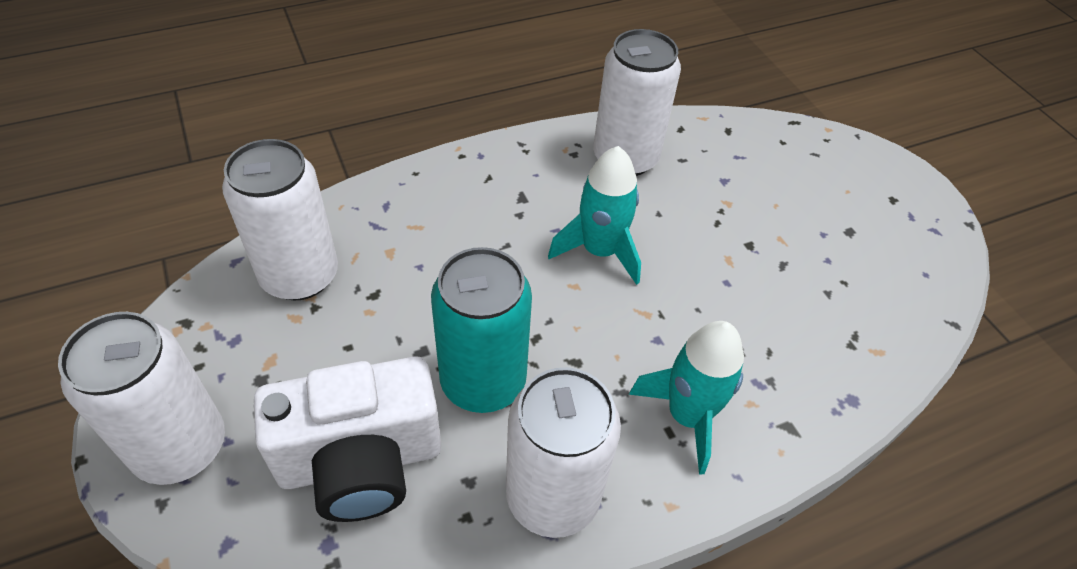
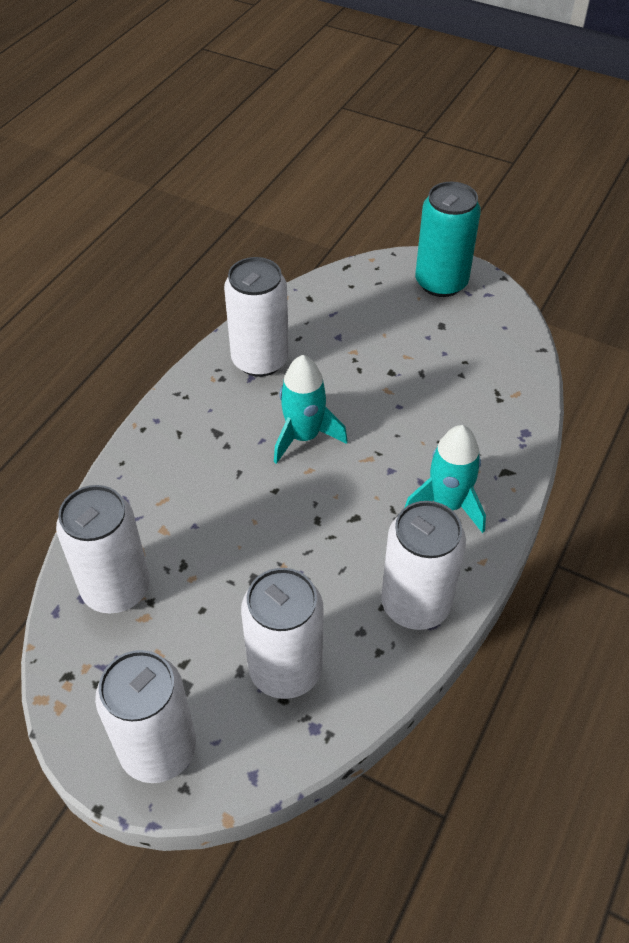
camera: 35 degrees left, 0 degrees up
(361, 461) = (285, 669): white camera -> white can
(483, 381) = (311, 569): turquoise can -> turquoise can (441, 283)

